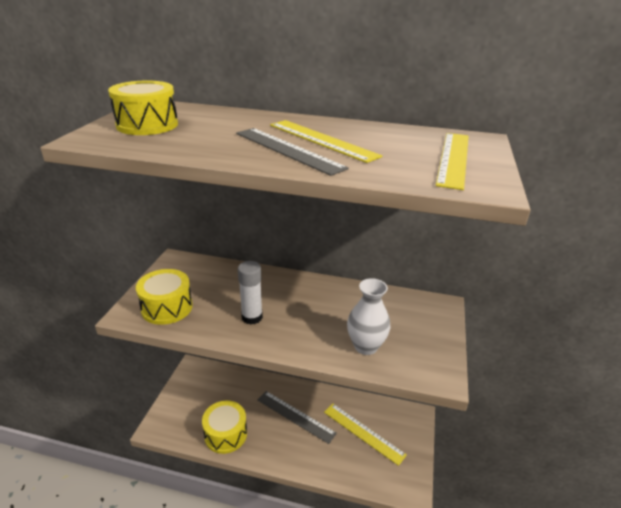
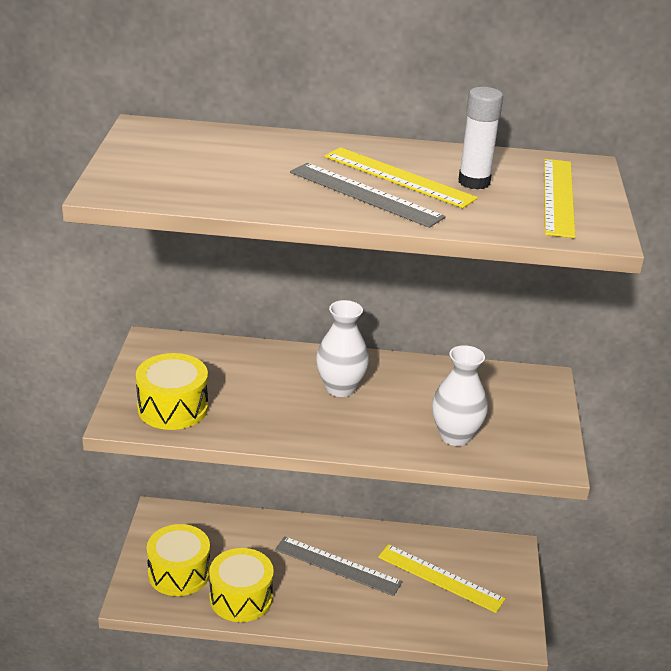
camera: 10 degrees left, 0 degrees up
(147, 125) = (168, 163): yellow drum -> yellow drum (179, 573)
(252, 317) = (295, 412): white glue stick -> white glue stick (474, 182)
(290, 301) = (340, 388): none -> white vase

